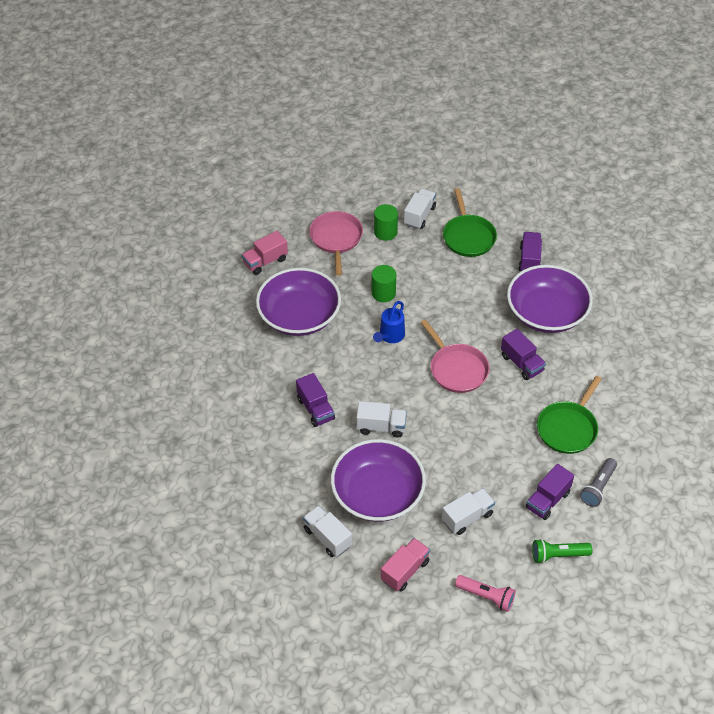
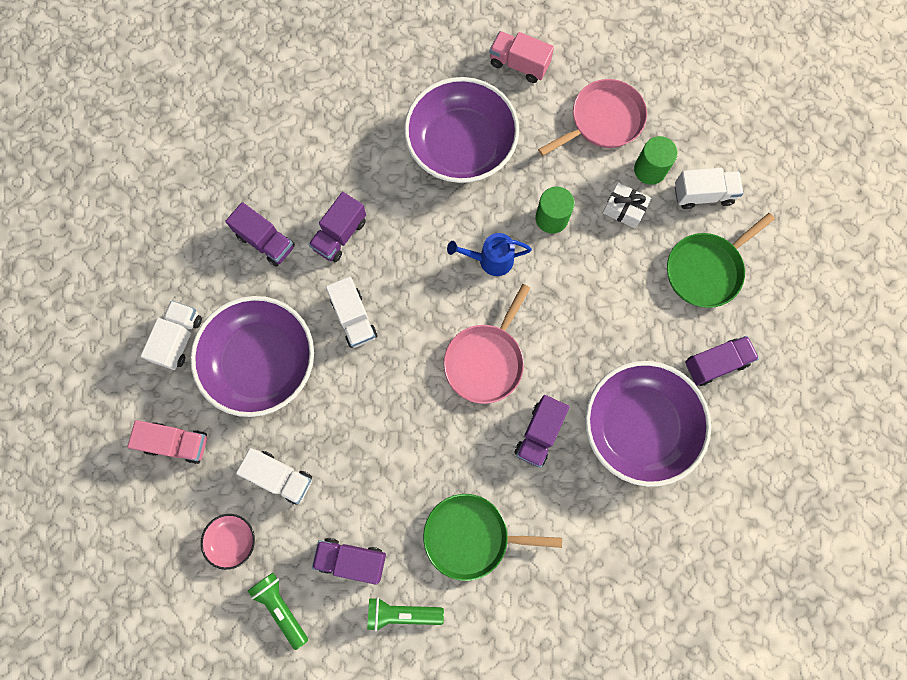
camera: 60 degrees right, 25 degrees up
(290, 453) = (266, 241): none -> purple truck
(403, 256) = (624, 209): none -> white gift
(486, 596) = (186, 549): pink flashlight -> none
(495, 565) = (232, 540): none -> pink bowl
(598, 487) = (402, 612): grey flashlight -> green flashlight

